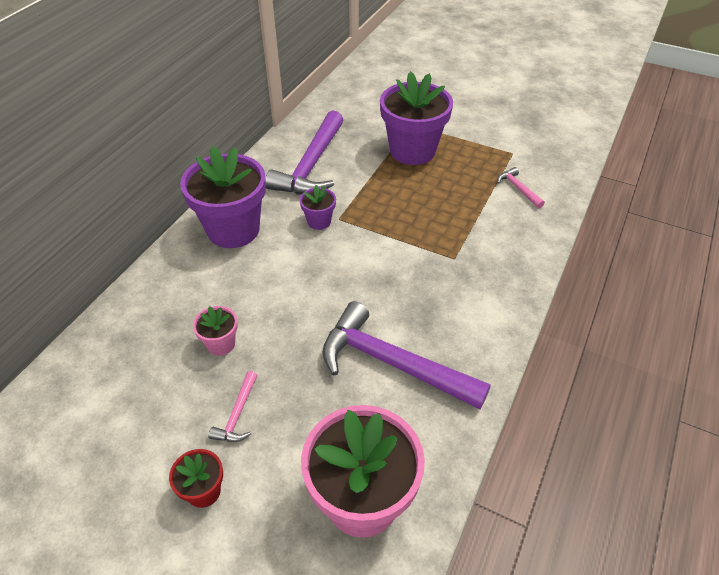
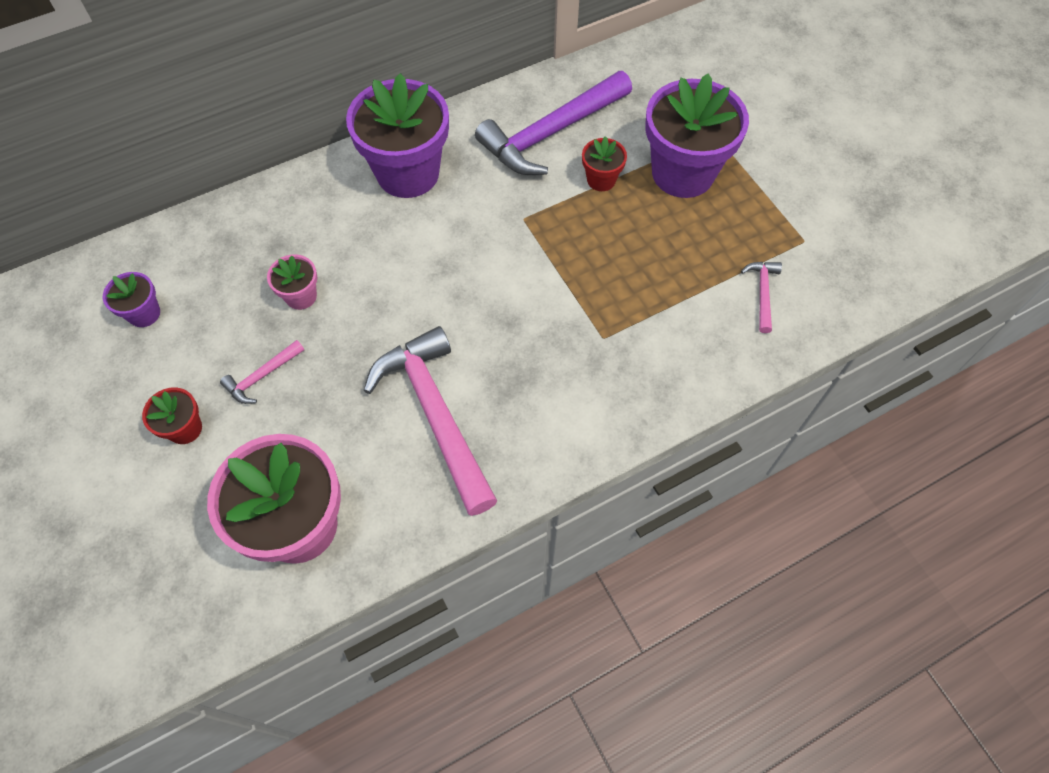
camera: 35 degrees right, 15 degrees up
(319, 221) = (500, 211): purple flower pot -> purple flower pot (144, 313)
(367, 175) = (601, 180): none -> red flower pot
(393, 363) = (436, 415): purple hammer -> pink hammer

